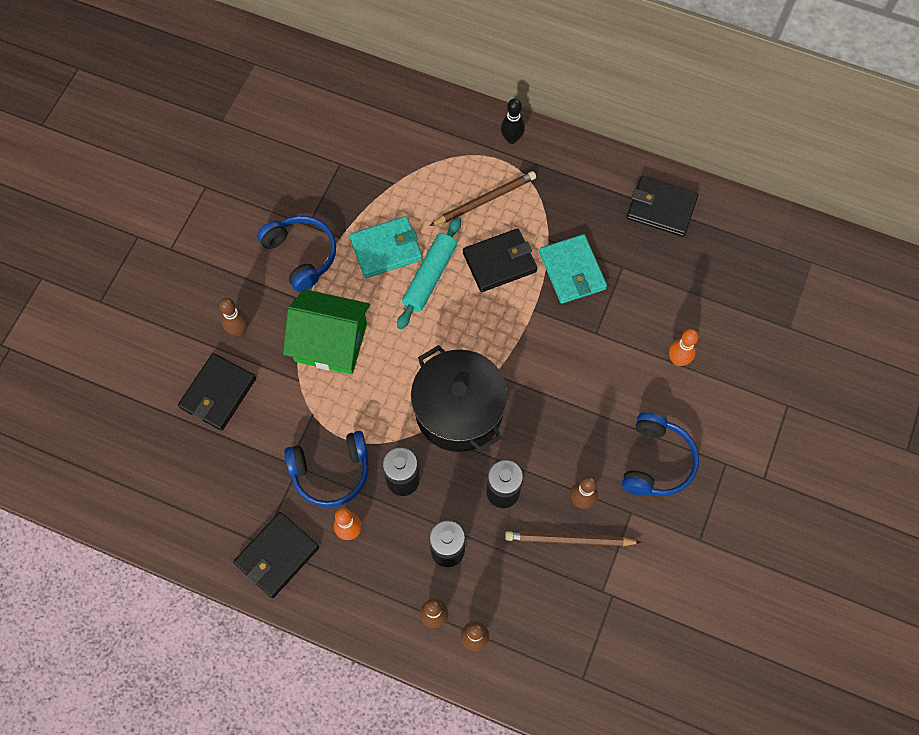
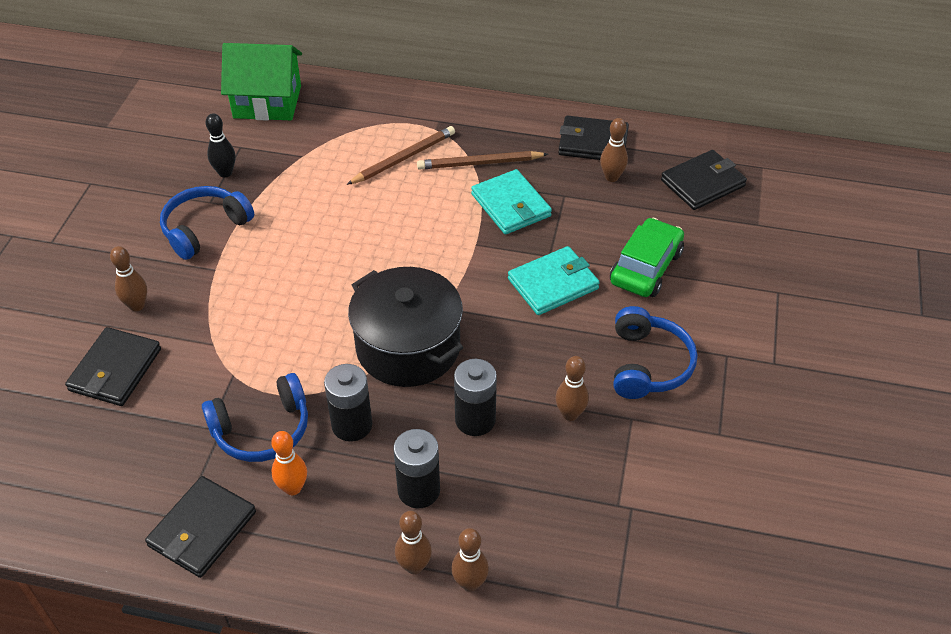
camera: 10 degrees left, 20 degrees down
(301, 255) = (205, 229): blue headphones -> blue headphones turned 90 degrees counterclockwise
(331, 342) = (247, 303): green house -> green house (267, 102)
(386, 249) = (301, 212): turquoise wallet -> turquoise wallet (553, 284)
(430, 277) = (354, 230): turquoise rolling pin -> none
(499, 262) = (429, 207): black wallet -> black wallet (702, 183)
(511, 138) = (423, 106): black bowling pin -> black bowling pin (225, 173)
(569, 540) = (565, 457): brown pencil -> brown pencil (480, 163)
(669, 252) = (611, 177): none -> brown bowling pin
(678, 360) = (646, 267): orange bowling pin -> green car

